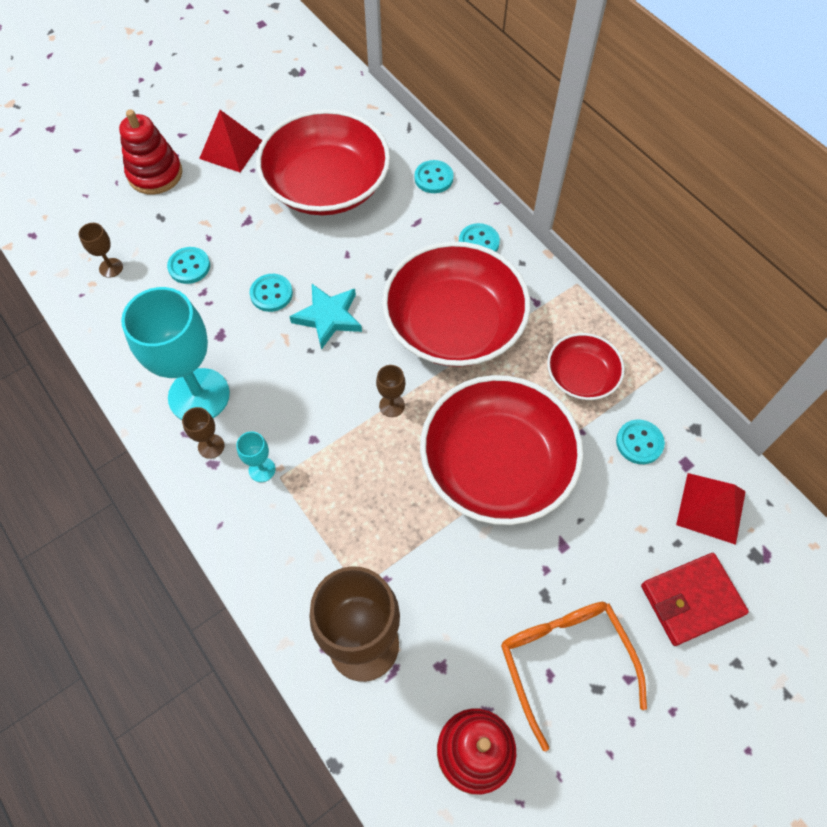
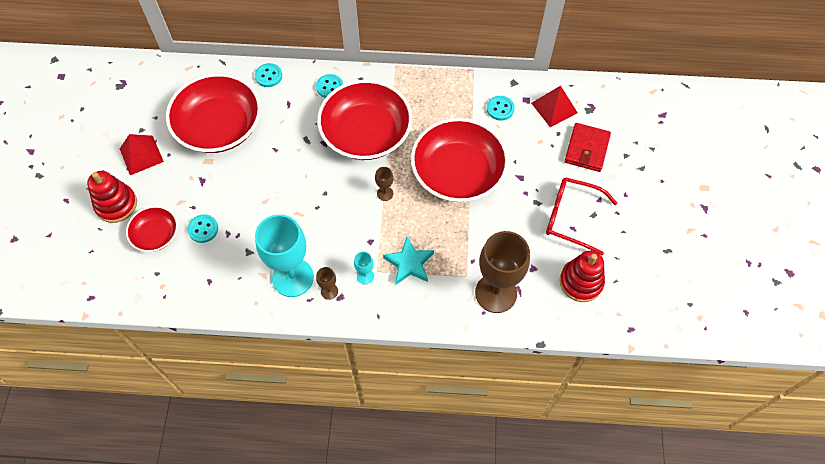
camera: 50 degrees left, 0 degrees up
(111, 268) = (161, 269): brown goblet -> none
(271, 294) = (263, 201): turquoise button -> none
(328, 317) = (305, 185): turquoise star -> turquoise star (409, 263)
(564, 660) = (571, 217): orange glasses -> red glasses
(581, 376) = (446, 104): red bowl -> red bowl (156, 235)

